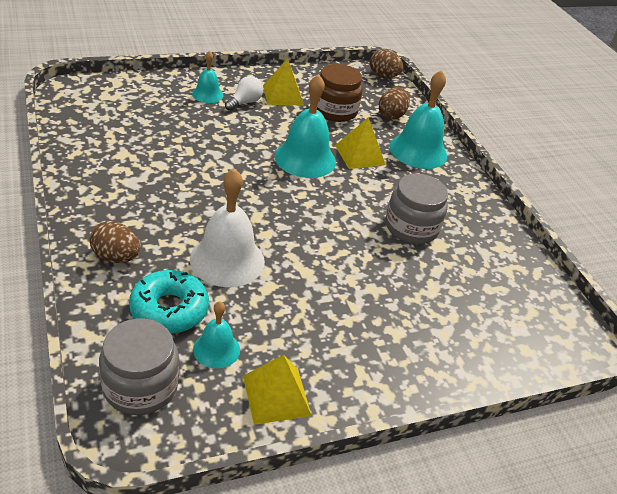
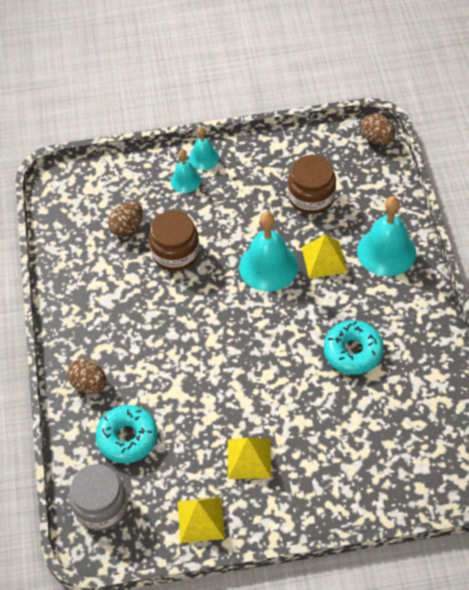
camera: 20 degrees right, 15 degrees up
(205, 146) = (175, 252): none -> brown jar
(216, 349) = (160, 476): turquoise bell -> turquoise bell (204, 158)
(227, 260) = (179, 388): white bell -> none
(245, 102) = (221, 190): white light bulb -> none
(283, 95) = (261, 176): yellow pyramid -> yellow pyramid (249, 458)
(391, 115) = (370, 201): brown egg -> brown egg (127, 228)
(411, 227) = (353, 352): grey jar -> turquoise donut

